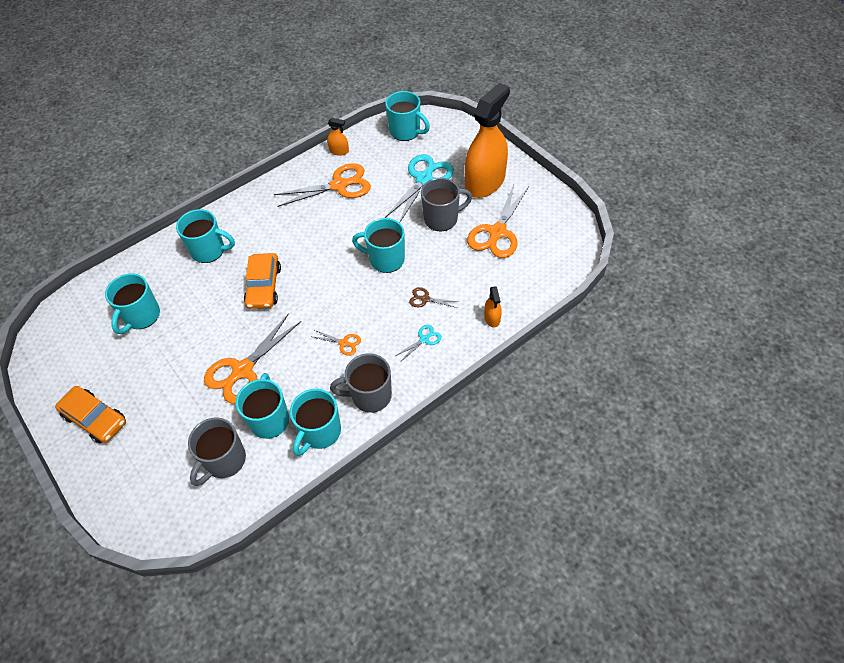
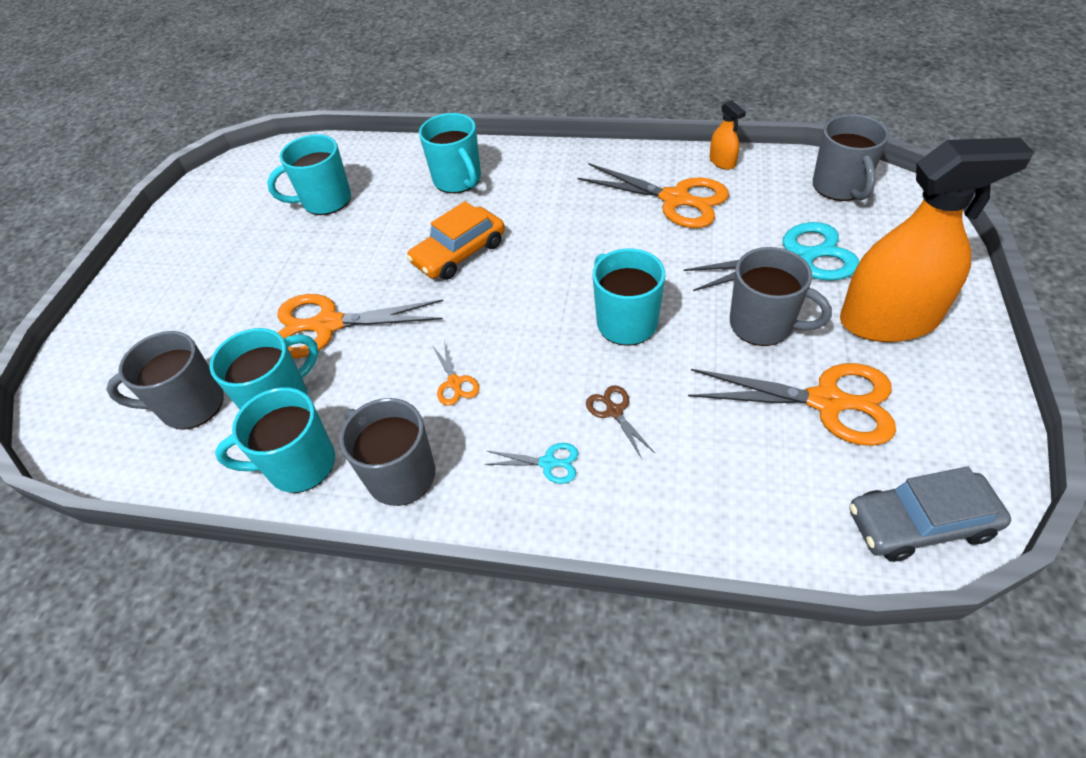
camera: 50 degrees right, 5 degrees down
(95, 419) = (172, 266): orange car -> none
(406, 131) = (840, 187): turquoise mug -> grey mug
(492, 318) = (675, 518): orange spray bottle -> none
(497, 233) = (827, 402): orange scissors -> orange scissors turned 150 degrees counterclockwise
(566, 253) = (919, 523): none -> grey car

